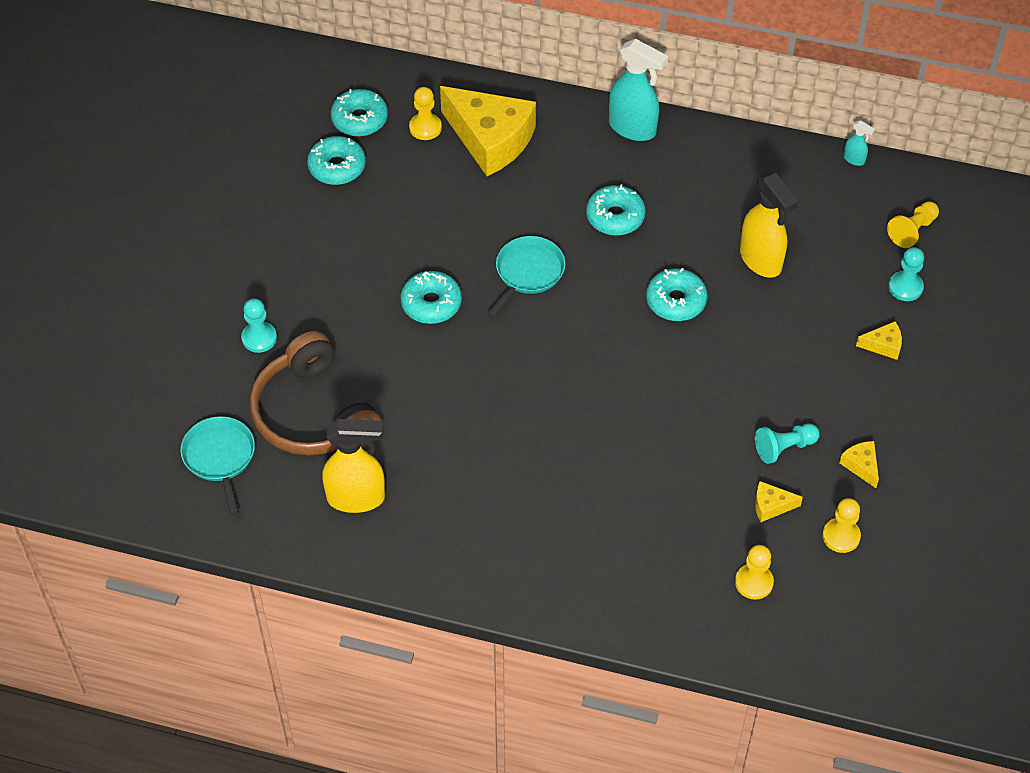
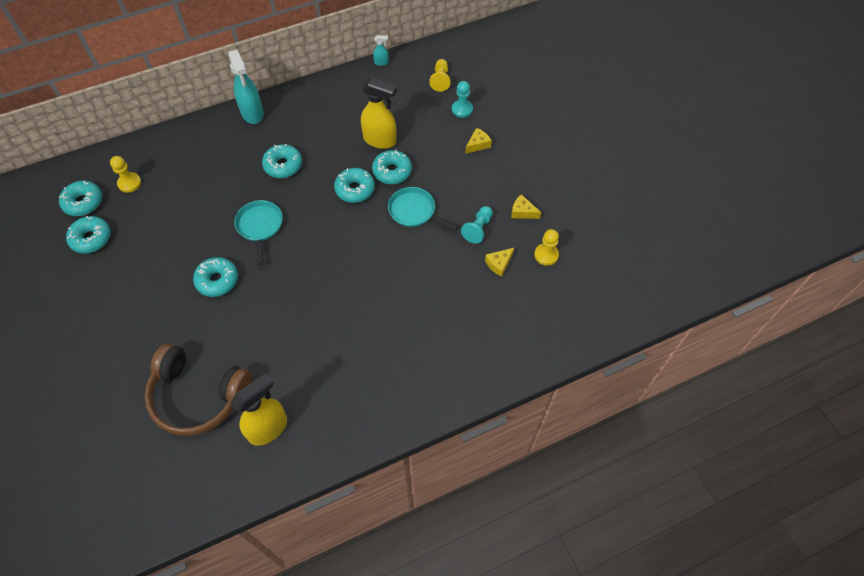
camera: 40 degrees left, 5 degrees up
(220, 457) = (158, 468): turquoise pan -> turquoise pan (414, 211)
(259, 338) = (123, 374): turquoise pawn -> none
(490, 139) = (175, 167): yellow cheese -> none
(633, 128) = (252, 113): turquoise spray bottle -> turquoise spray bottle turned 75 degrees clockwise
(741, 309) = (392, 171): none -> turquoise donut
(754, 582) = (527, 311): yellow pawn -> none

